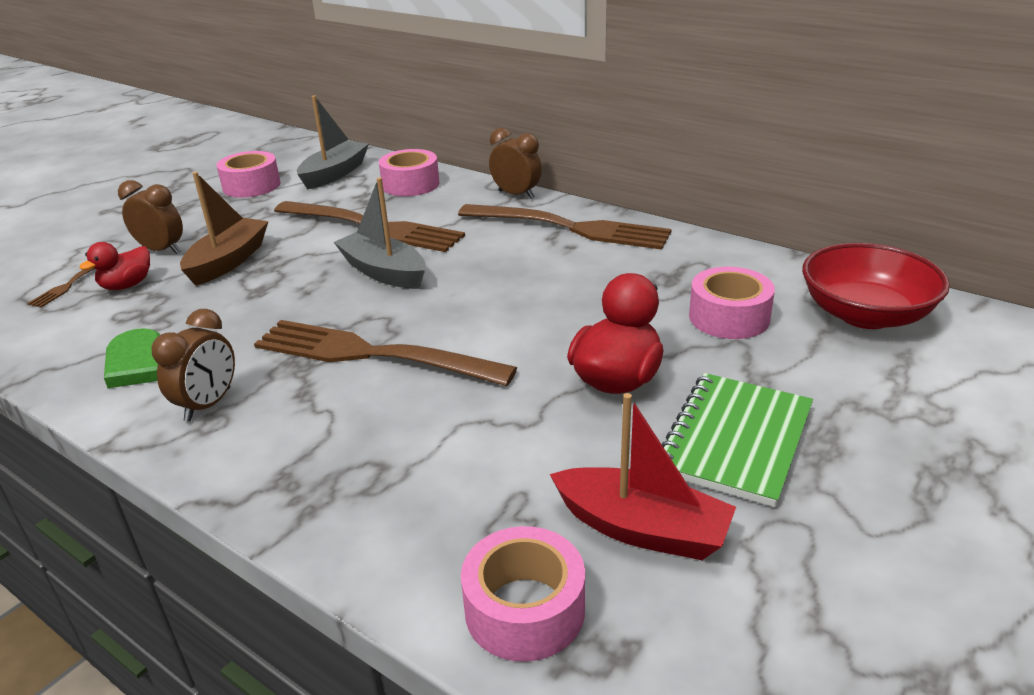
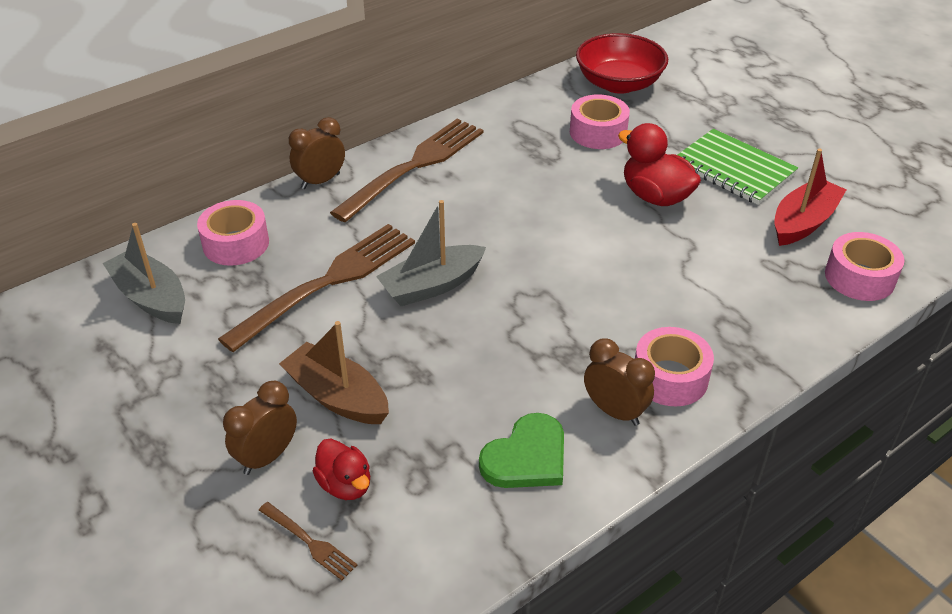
camera: 75 degrees left, 10 degrees up
(251, 186) = (125, 373): pink tape -> pink tape (670, 377)
(372, 354) = (575, 308): brown fork -> none

